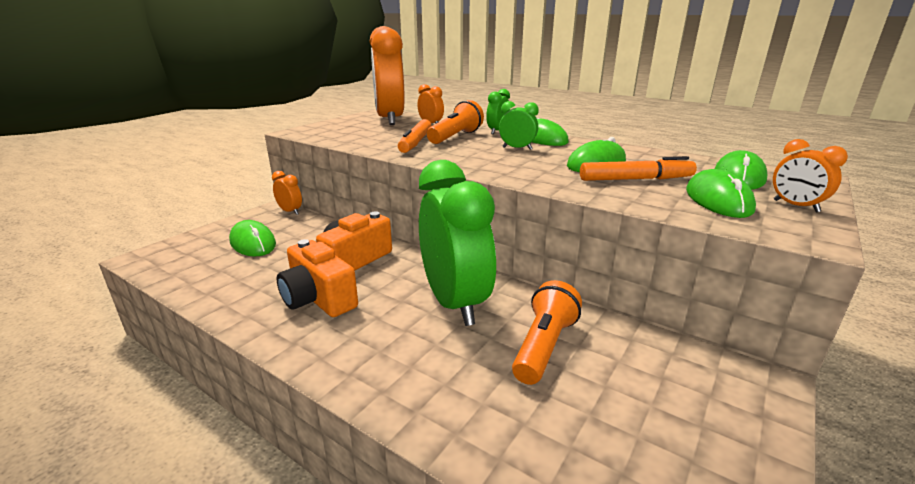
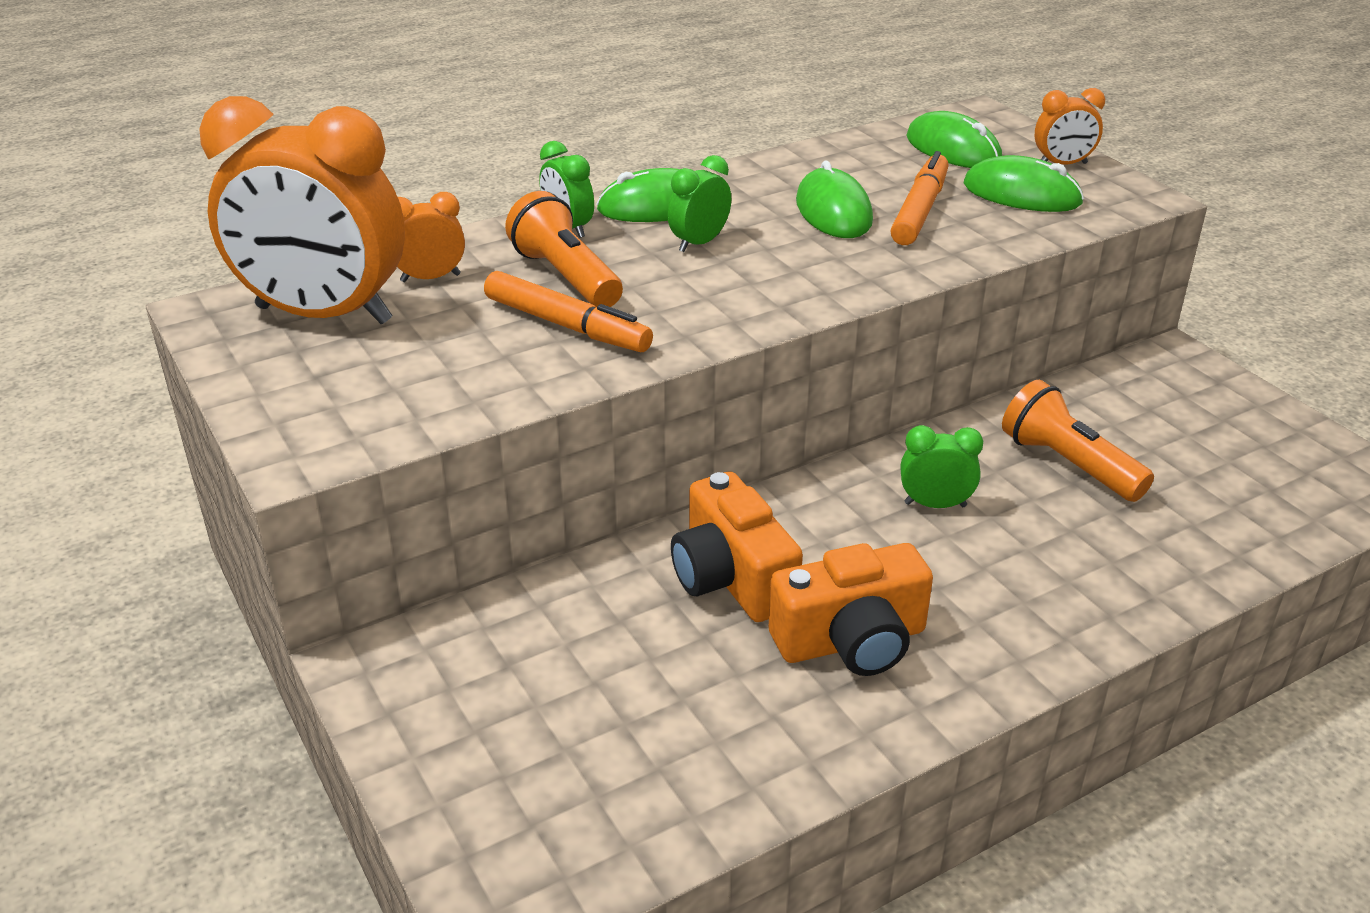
camera: 65 degrees left, 10 degrees up
(253, 243) = (552, 710): green mouse -> none
(290, 211) = (408, 636): orange clock -> none
(454, 303) = (935, 504): green clock -> green clock, size x0.43

